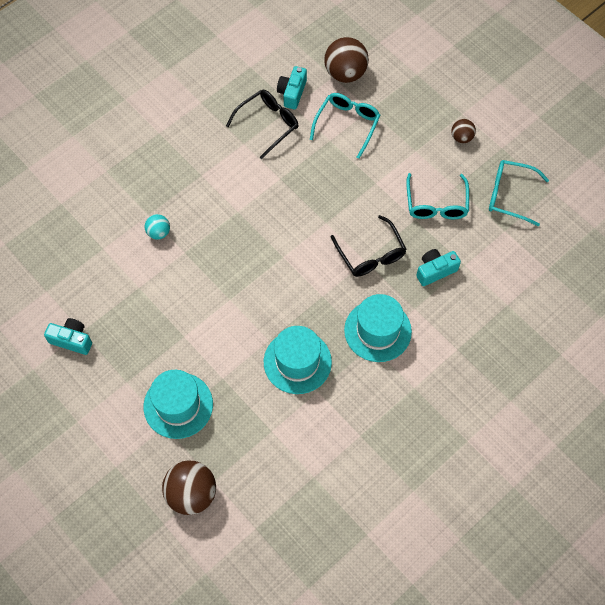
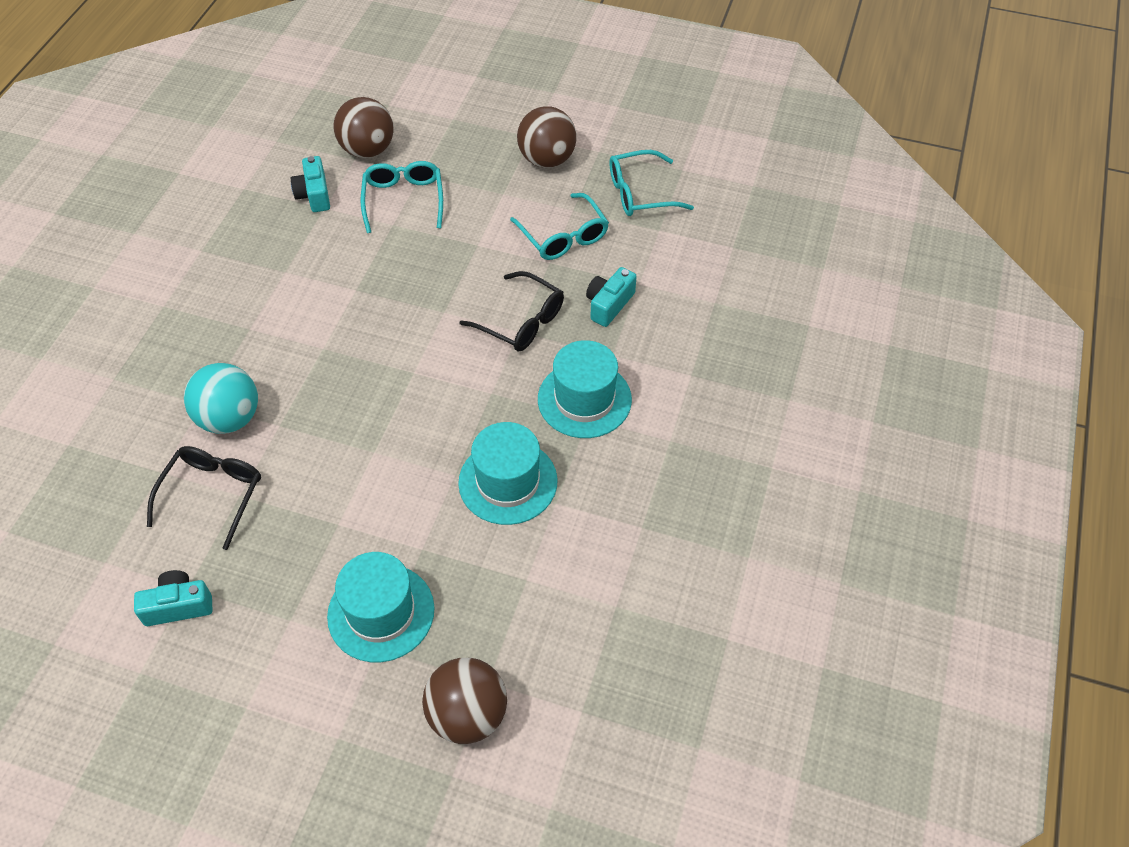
camera: 30 degrees left, 10 degrees down
(158, 232) = (229, 418): turquoise ball -> turquoise ball, size x1.87
(268, 124) = (304, 239): black glasses -> black glasses (212, 494)
(461, 137) = (547, 159): brown ball -> brown ball, size x1.87

